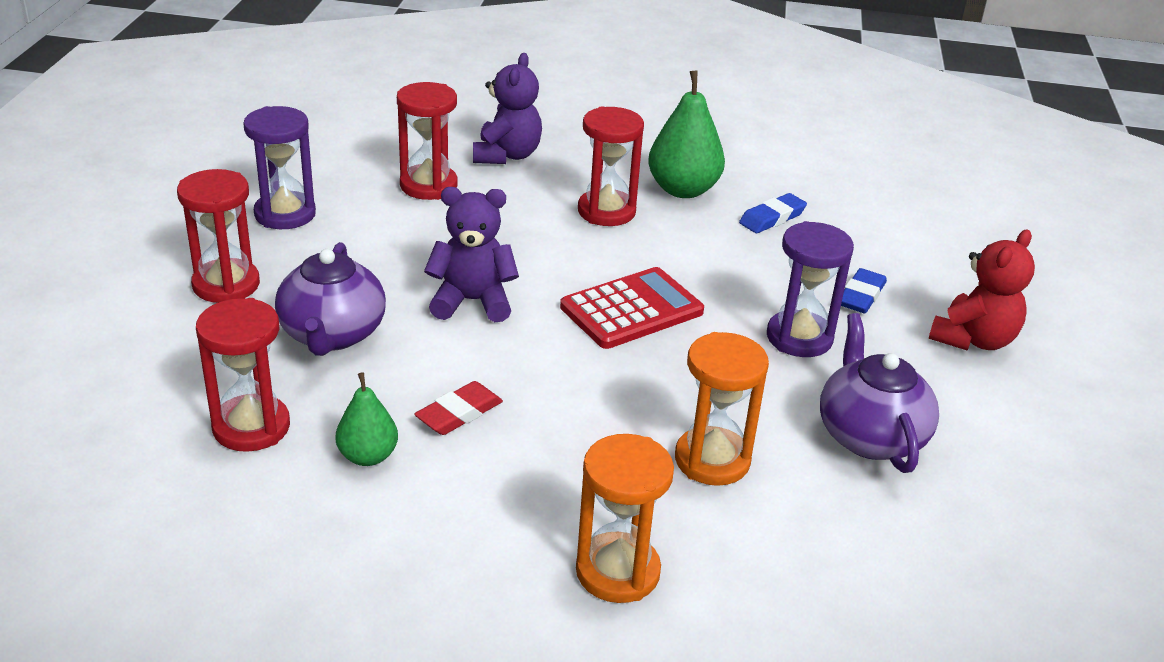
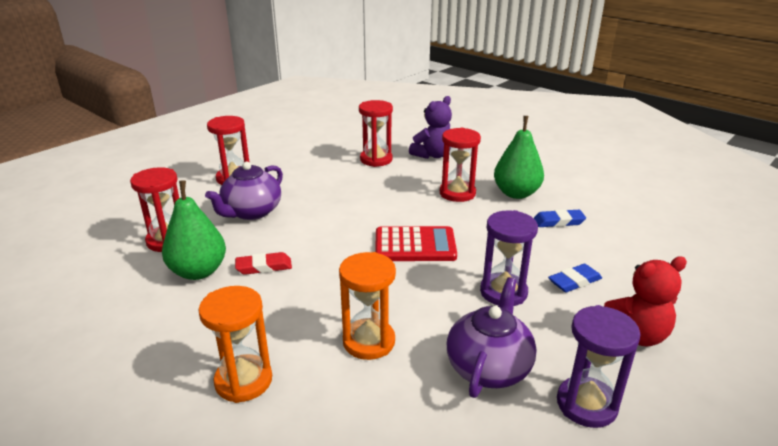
camera: 35 degrees right, 5 degrees down
(285, 214) = (295, 156): purple hourglass -> purple hourglass (586, 404)
(368, 456) = (198, 271): green pear -> green pear, size x1.69
(472, 301) = (334, 216): purple teddy bear -> none

